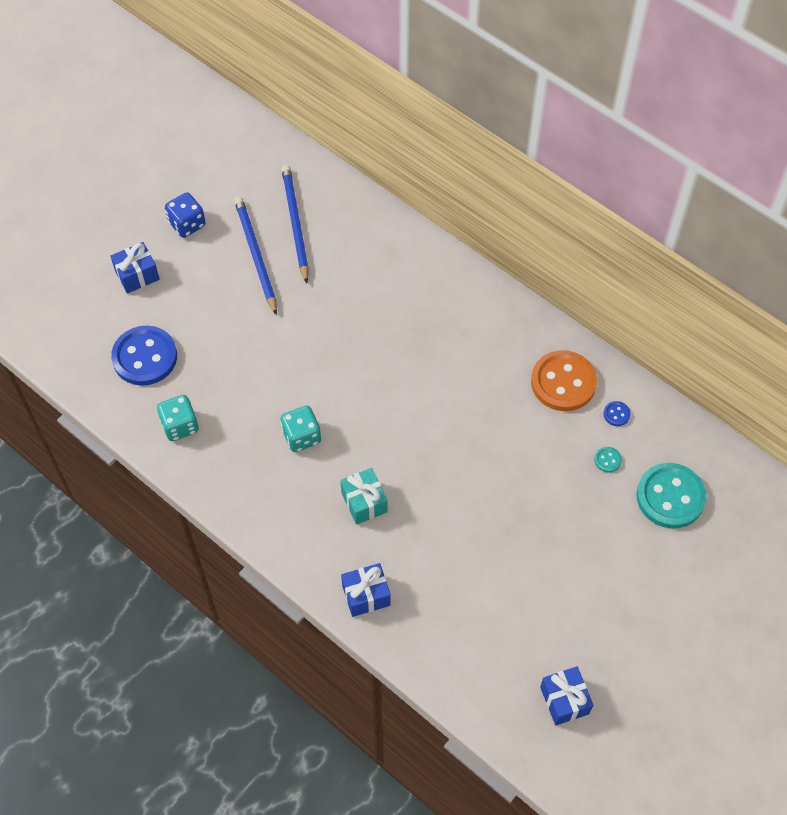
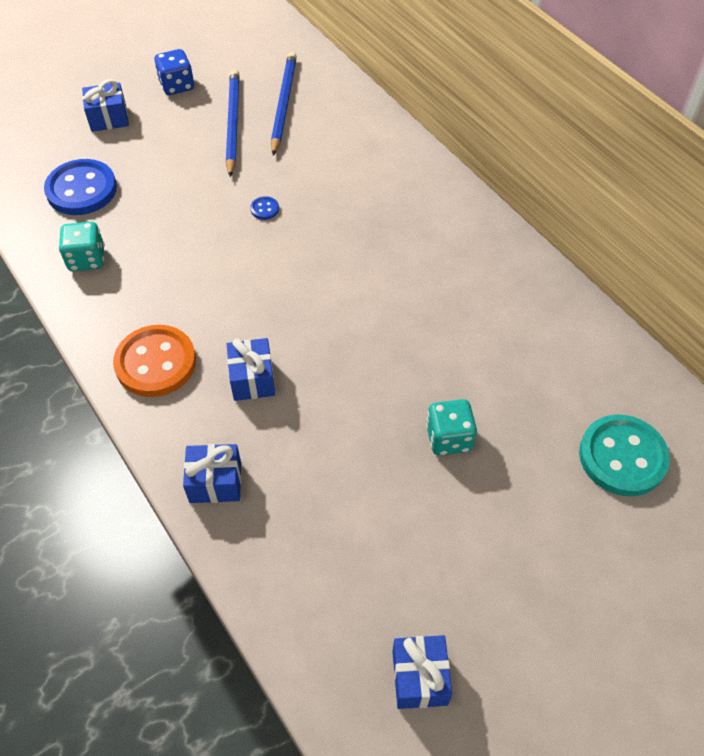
camera: 15 degrees right, 5 degrees down
(301, 436) = (210, 297): turquoise dice -> turquoise dice (449, 438)
(364, 502) = (252, 379): turquoise gift -> blue gift
(563, 382) = (523, 305): orange button -> orange button (156, 363)
(607, 460) = (554, 398): turquoise button -> none
(616, 414) = (577, 351): blue button -> blue button (264, 209)

